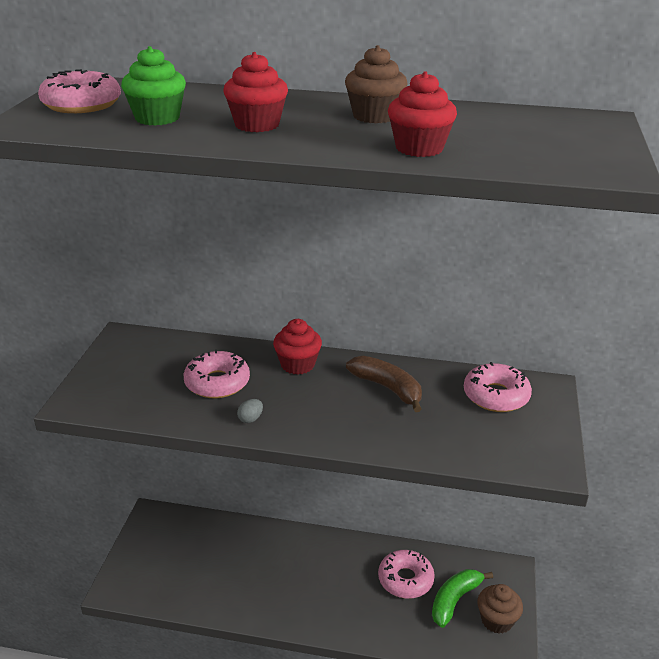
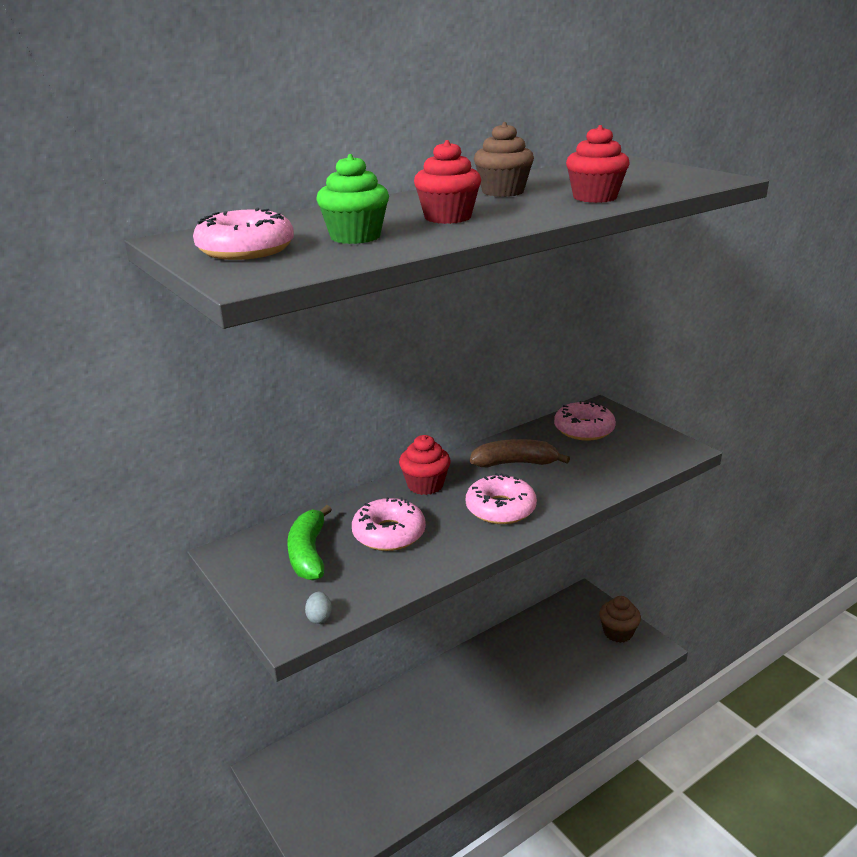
camera: 45 degrees left, 5 degrees down
(250, 419) = (464, 540): grey egg -> grey egg (319, 617)
(405, 579) = (533, 653): pink donut -> pink donut (500, 508)
(455, 600) = (579, 640): green banana -> green banana (308, 553)

